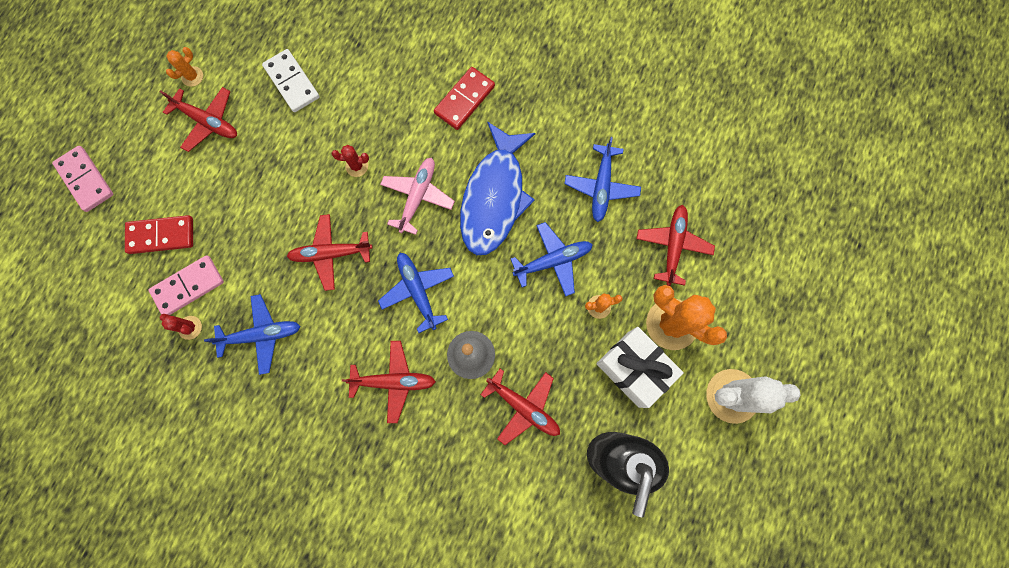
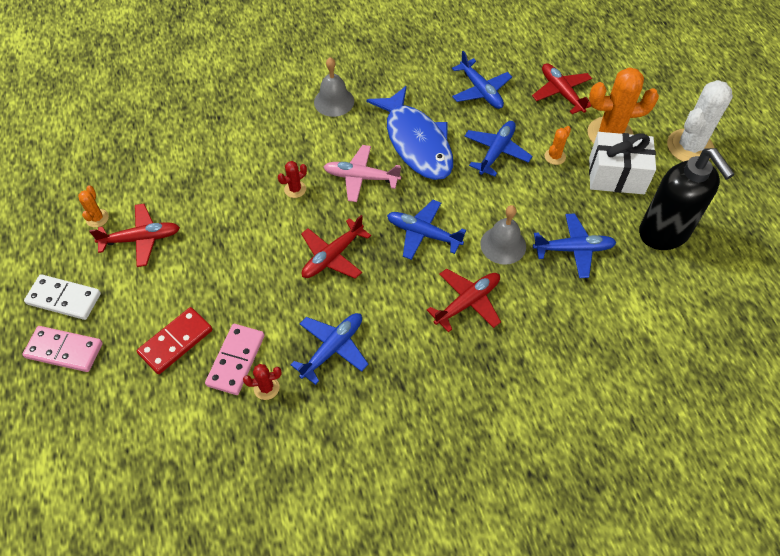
camera: 40 degrees left, 20 degrees down
(292, 82) = (188, 171): white domino -> white domino (64, 299)
(417, 196) = (361, 178): pink plane -> pink plane turned 60 degrees counterclockwise
(464, 100) = (334, 101): red domino -> grey bell
(524, 407) = (573, 249): red plane -> blue plane

